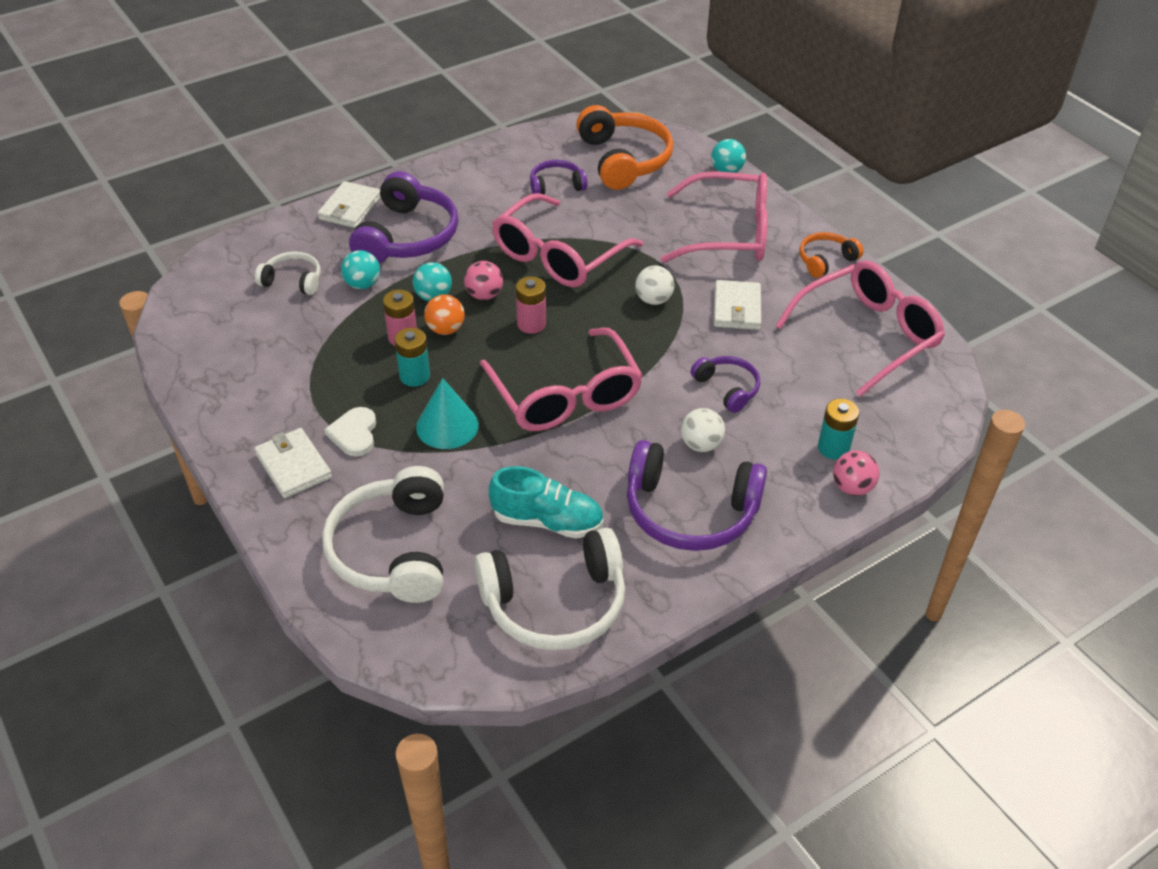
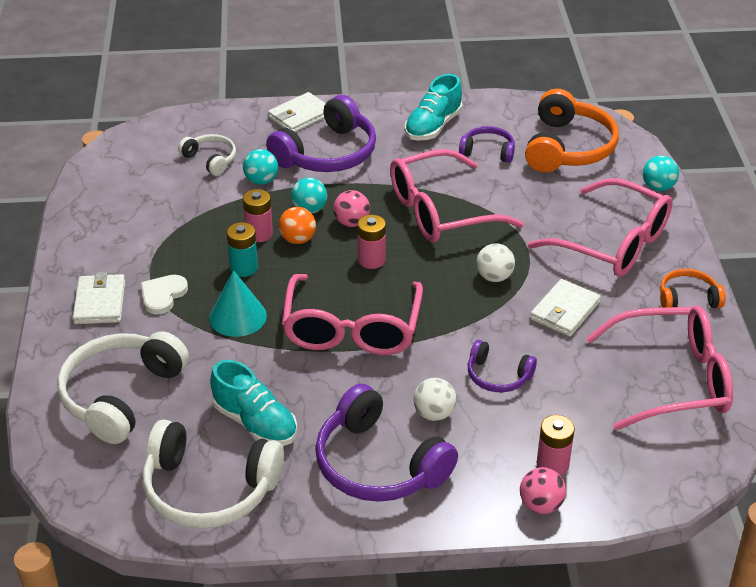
camera: 30 degrees right, 5 degrees down
(487, 178) = (433, 126): none -> turquoise shoe
(727, 388) = (498, 376): purple headphones -> purple headphones turned 120 degrees clockwise
(833, 448) = (552, 464): turquoise battery -> pink battery

